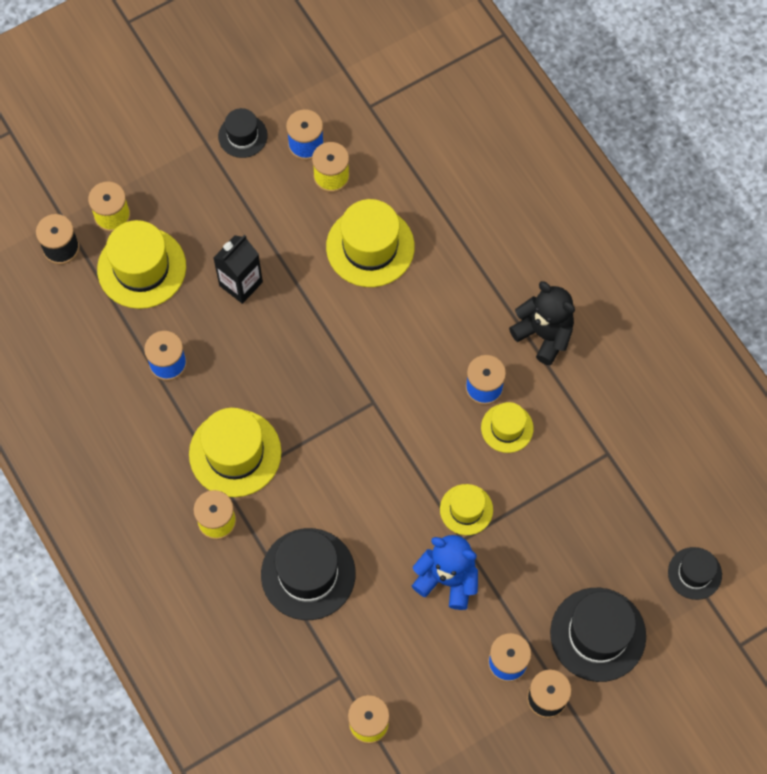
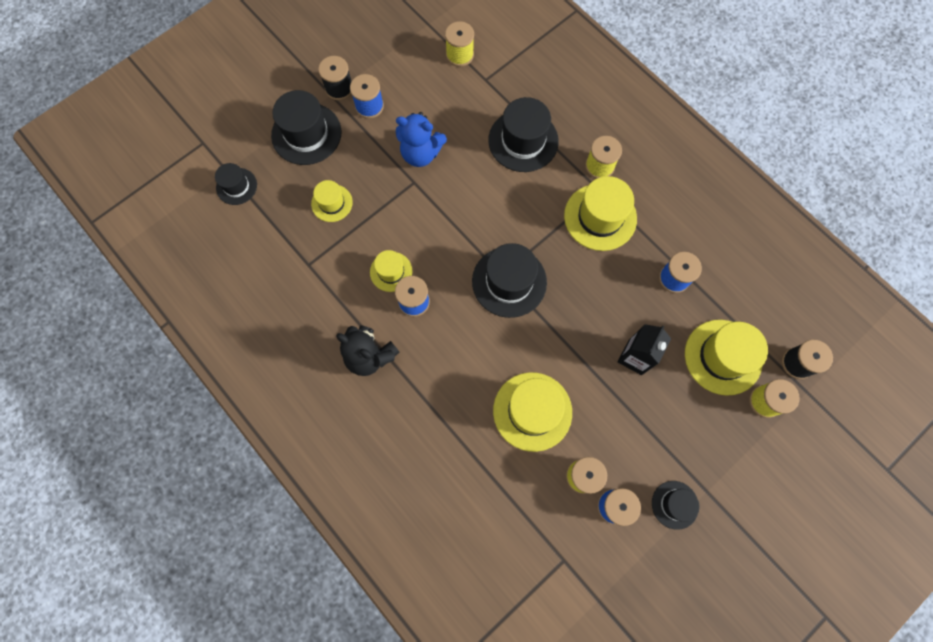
camera: 170 degrees right, 5 degrees up
(366, 392) = (509, 282): none -> black hat
(466, 509) = (414, 204): yellow hat -> yellow hat (332, 203)

